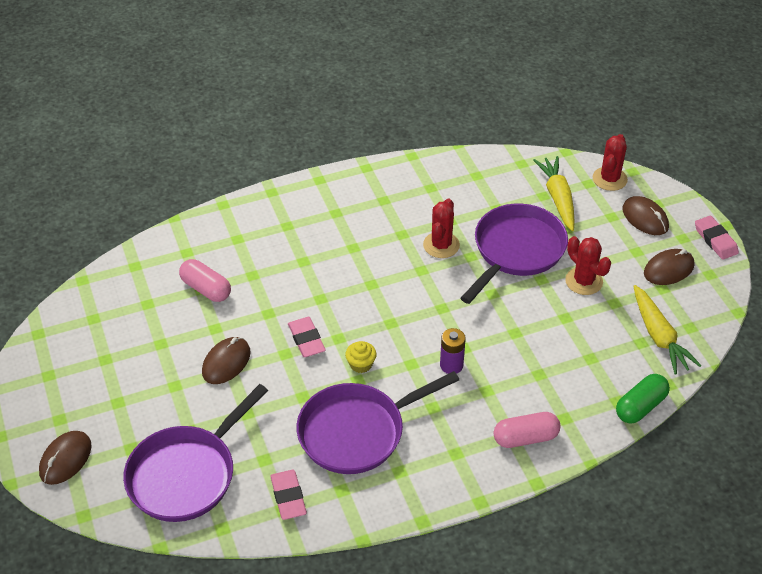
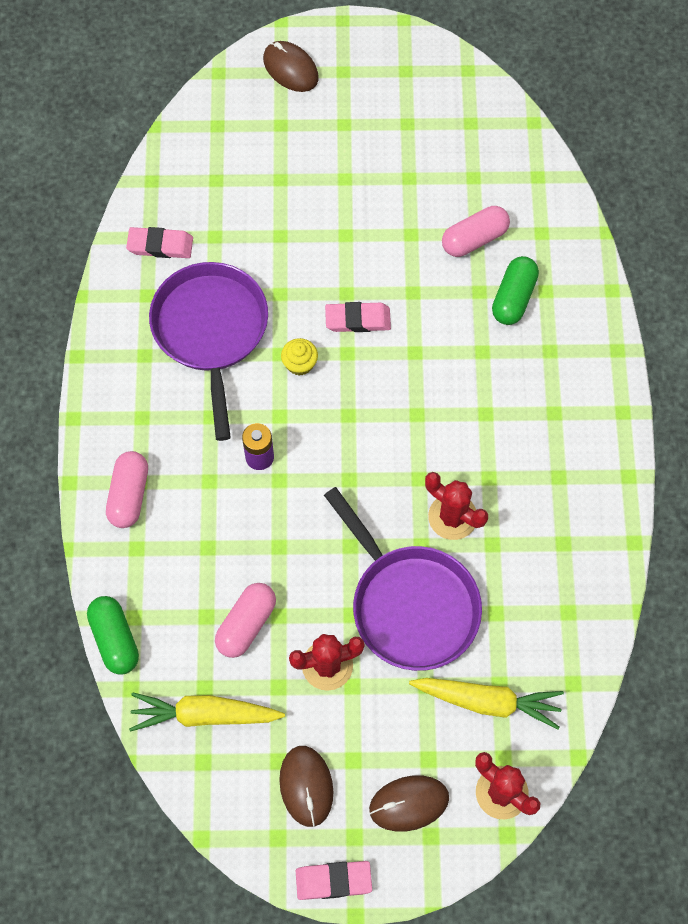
camera: 110 degrees right, 20 degrees up
(187, 474) = (227, 165): purple pan -> none
(226, 362) = (356, 233): brown mouse -> none
(250, 254) = (513, 298): none -> green capsule
(582, 333) = (246, 624): none -> pink capsule

